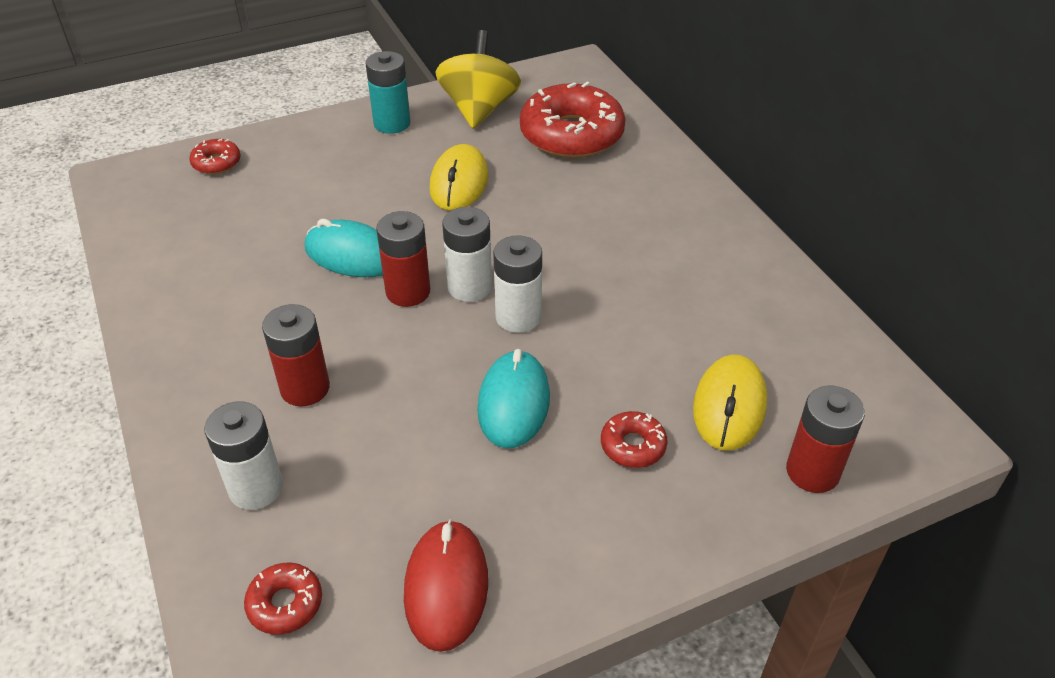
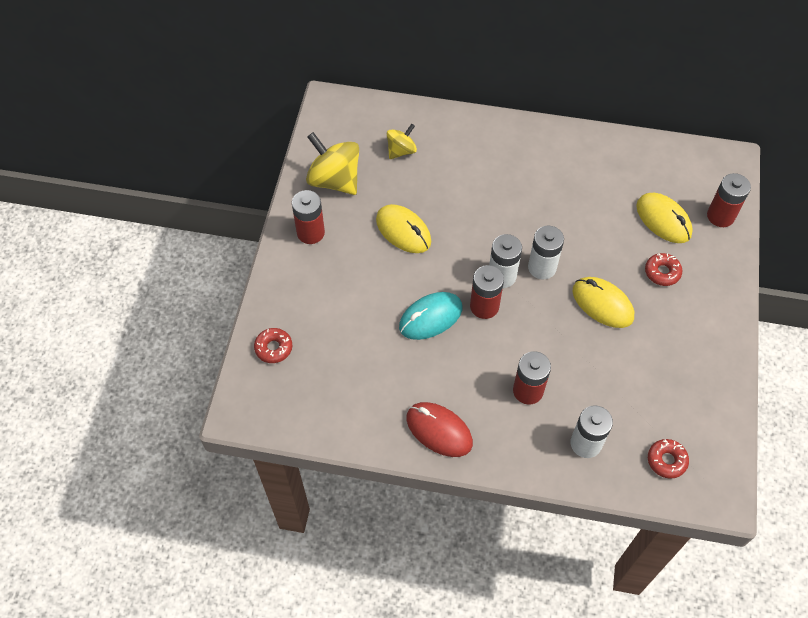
camera: 55 degrees left, 15 degrees up
(392, 123) = (310, 232): turquoise battery -> red battery
(446, 587) = (696, 391): red mouse -> red mouse (439, 430)
(514, 403) = (602, 304): turquoise mouse -> yellow mouse
(571, 135) = (401, 151): red donut -> yellow spinning top

